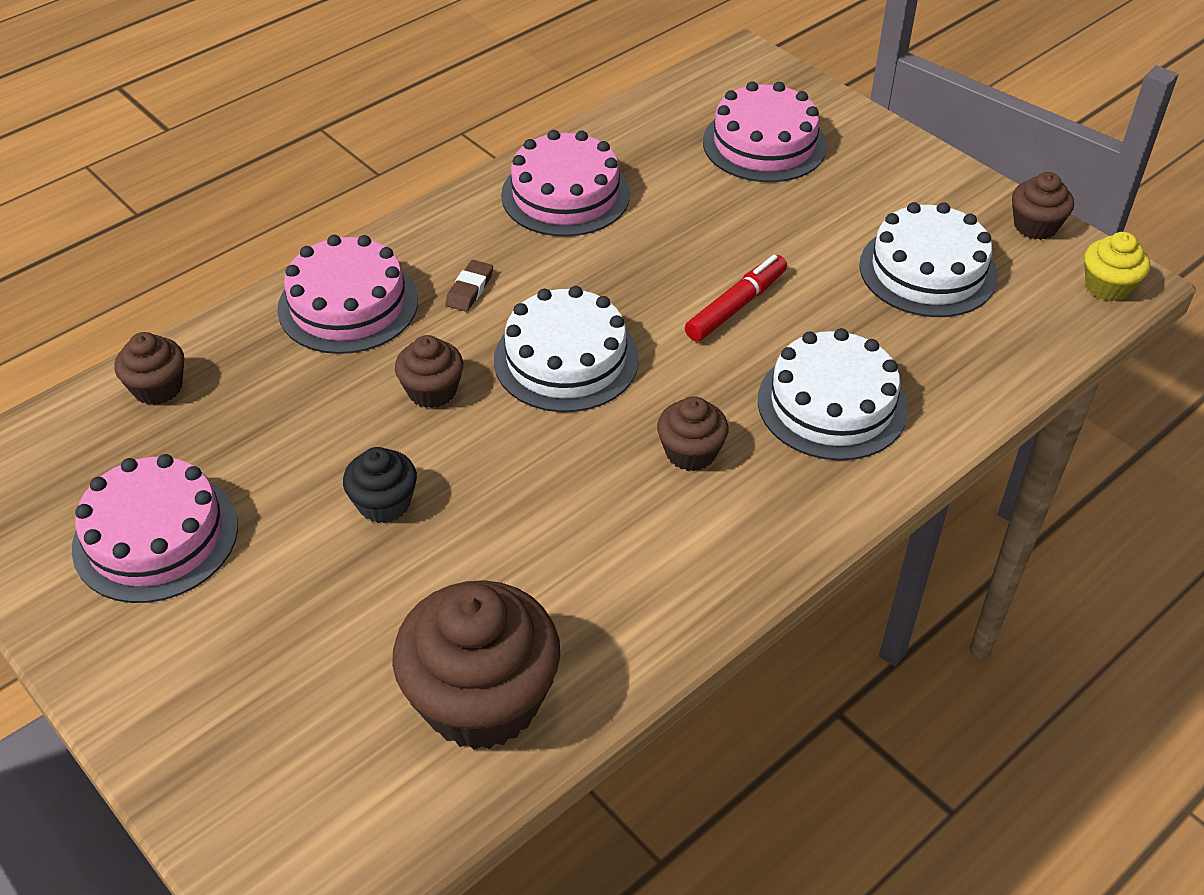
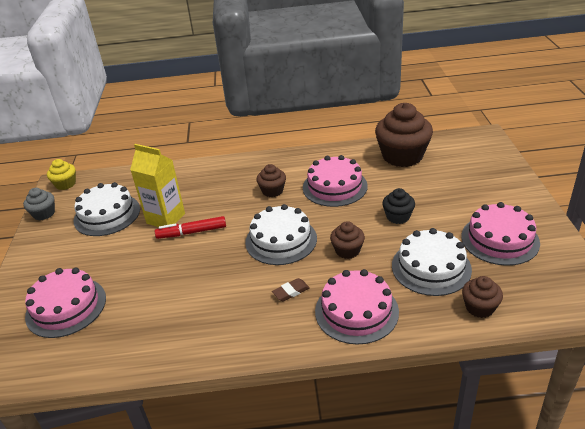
camera: 140 degrees left, 10 degrees down
(565, 195) = (192, 325): pink cake -> pink cake (335, 187)
(816, 308) = (166, 218): none -> yellow carton
(832, 404) = (208, 186): white cake -> white cake (431, 267)
(1035, 226) = (44, 214): brown cupcake -> grey cupcake

